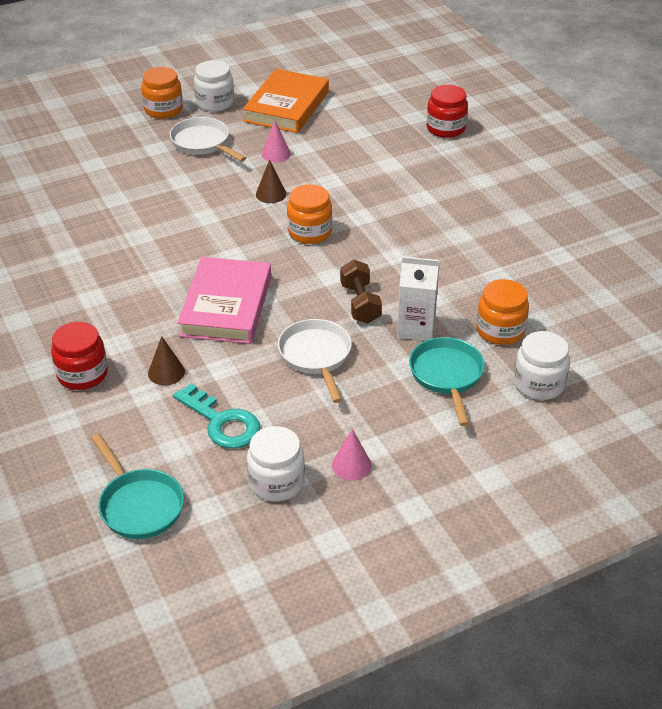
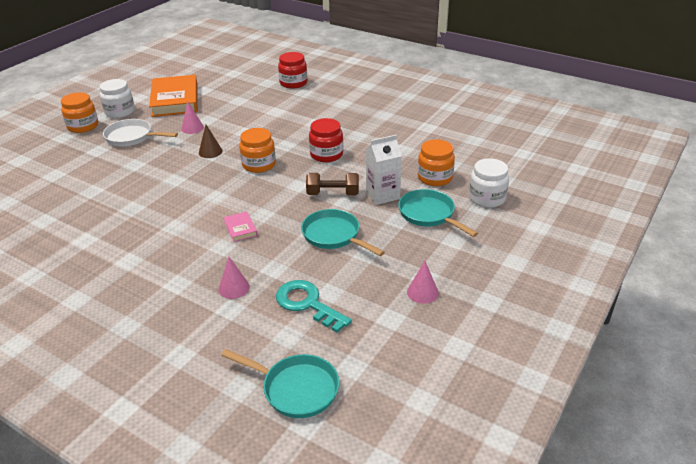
camera: 30 degrees left, 5 degrees down
(82, 374) = (166, 316): red jar -> red jar (326, 155)
(166, 372) = (234, 288): brown cone -> pink cone
(222, 422) = (307, 304): turquoise key -> turquoise key turned 150 degrees counterclockwise
(226, 306) = (240, 229): pink book -> pink book, size x0.42
(276, 482) = (383, 326): white jar -> none
(316, 356) = (334, 236): white pan -> turquoise pan
(360, 303) = (333, 194): brown dumbbell -> brown dumbbell turned 45 degrees counterclockwise

